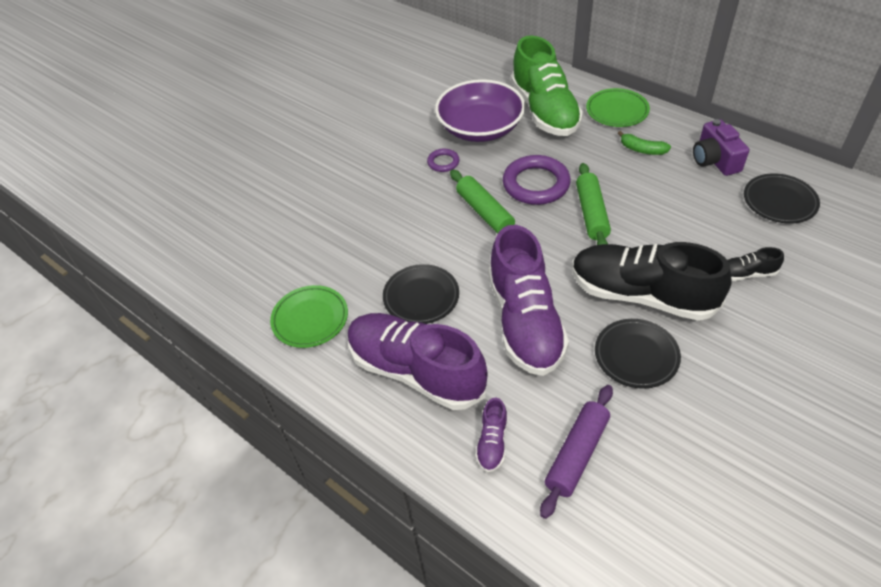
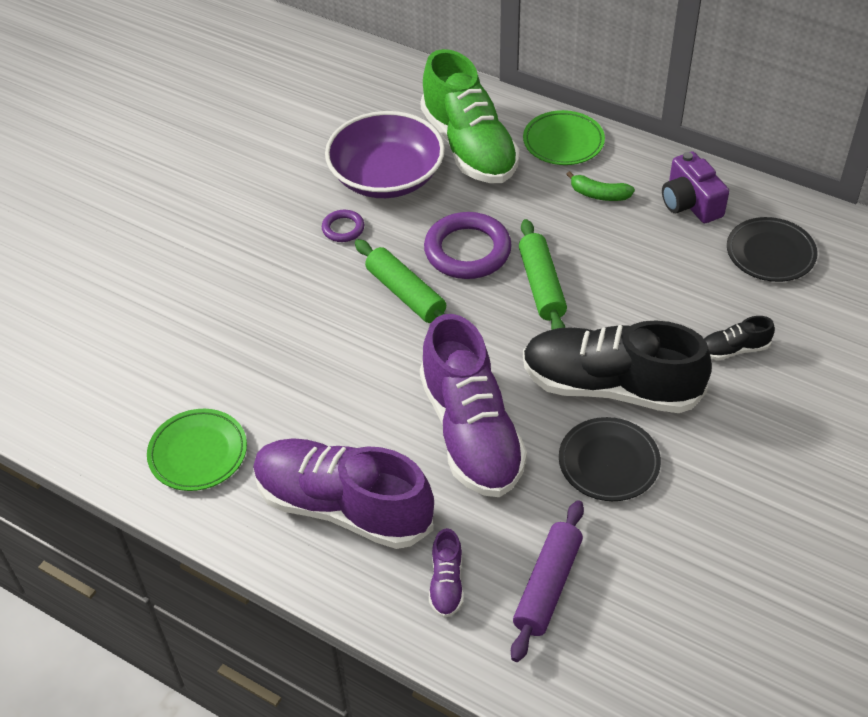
camera: 10 degrees left, 0 degrees up
(421, 297) = (337, 412): black plate -> none

